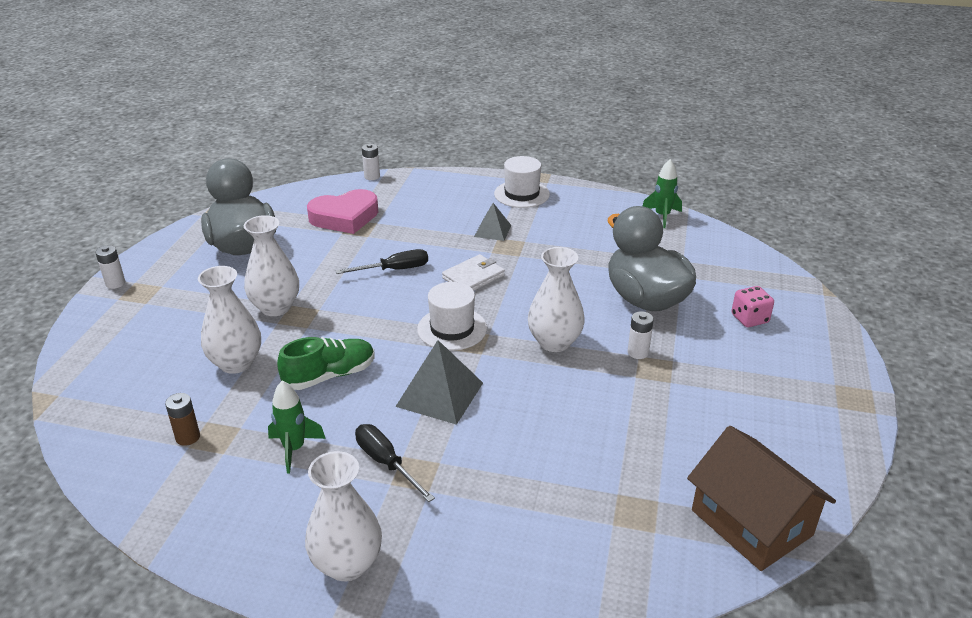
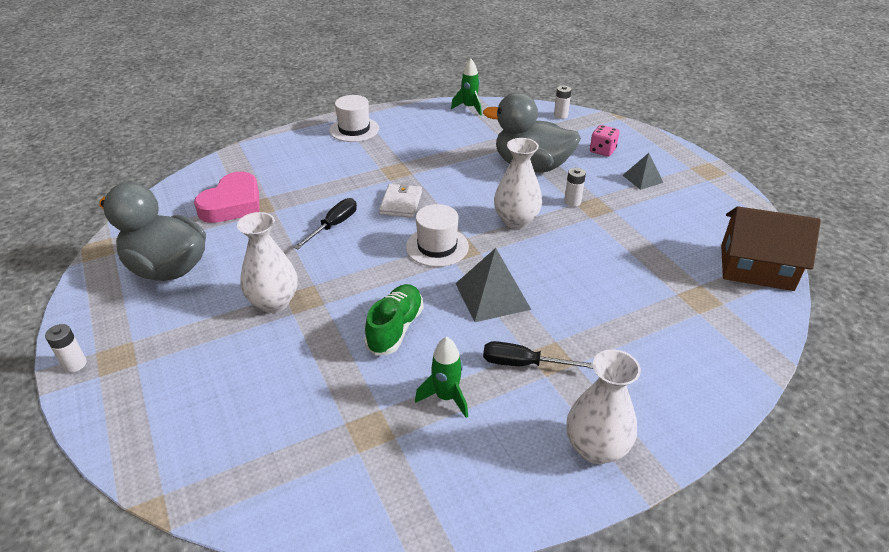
camera: 40 degrees left, 5 degrees up
(188, 437) = (347, 445): brown battery -> none
(236, 363) = (303, 364): white vase -> none
(372, 176) = (211, 162): white battery -> white battery (560, 115)
(492, 231) = (369, 164): grey pyramid -> grey pyramid (642, 179)

